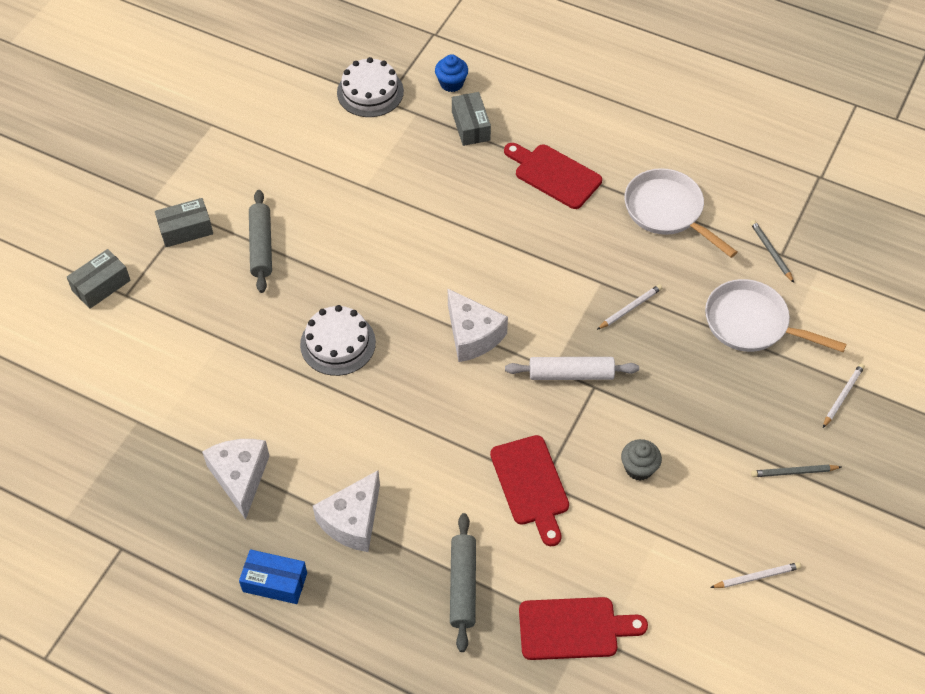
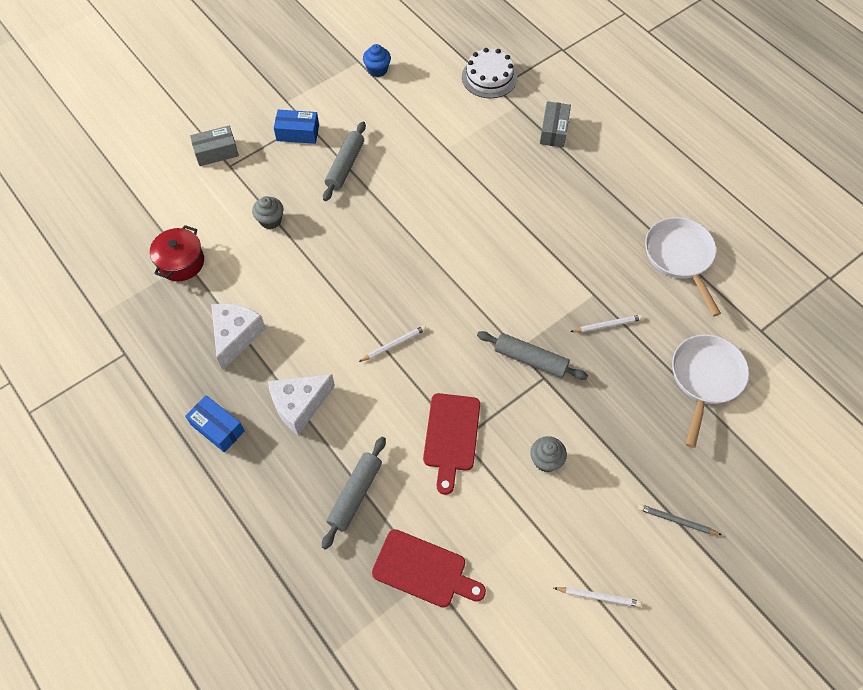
camera: 25 degrees right, 5 degrees up
(130, 423) = (181, 262): none -> red pot
(186, 229) = (298, 133): grey box -> blue box
(209, 338) = (270, 220): none -> grey cupcake
(338, 343) = (362, 262): white cake -> none
(451, 83) = (556, 92): blue cupcake -> blue cupcake (377, 70)
(472, 335) = (468, 297): white cheese -> none
(554, 174) = (601, 193): red cutting board -> none
(571, 374) = (530, 360): white rolling pin -> grey rolling pin
(752, 324) = (705, 379): white pan -> white pan turned 60 degrees clockwise
(771, 252) = (753, 324): grey pencil -> none
(842, 396) = (754, 473): white pencil -> white pencil (394, 344)

